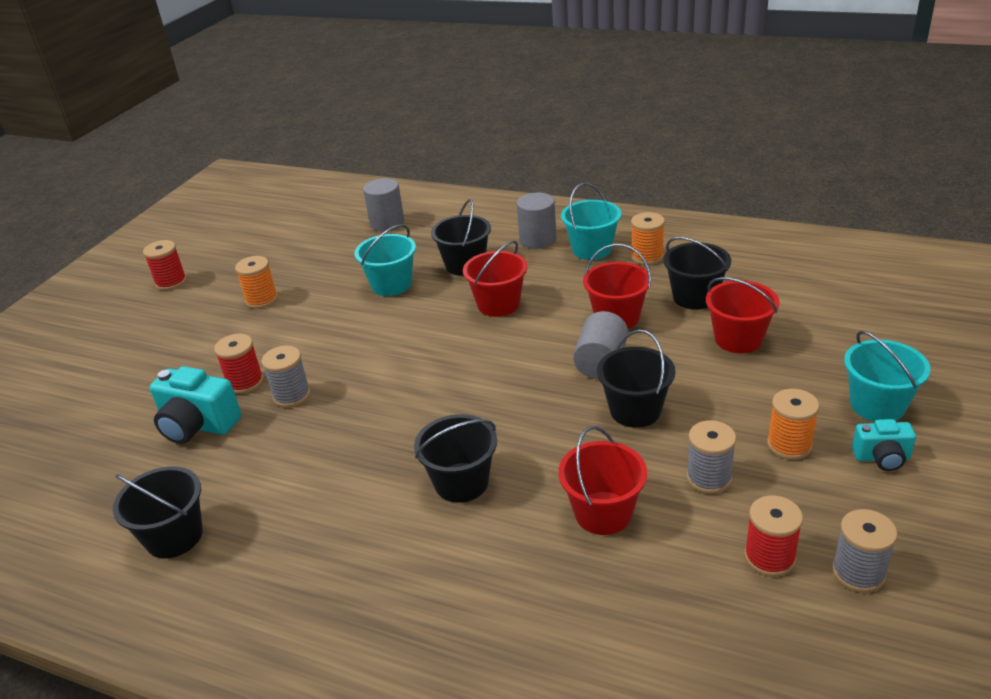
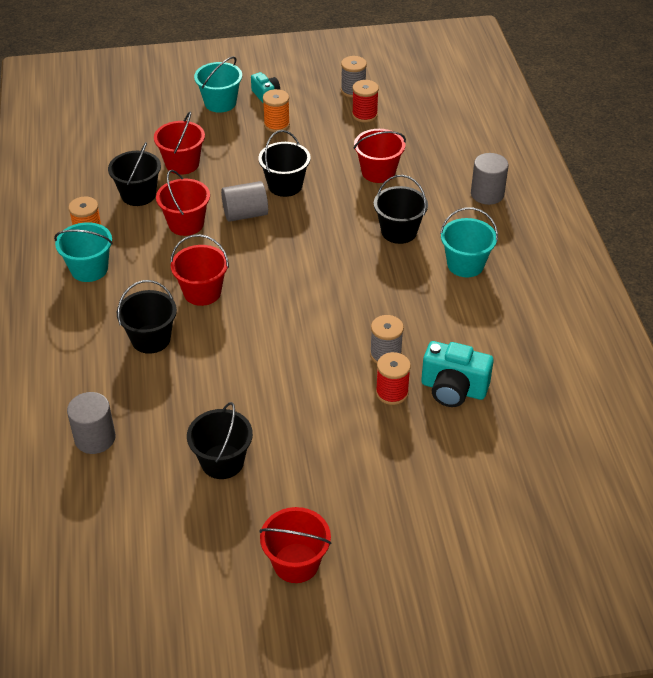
camera: 125 degrees left, 10 degrees up
(171, 282) = (296, 563): red spool -> red bucket
(174, 536) = (540, 333): black bucket -> black bucket (222, 461)
(198, 425) = (453, 389): turquoise camera -> turquoise camera turned 120 degrees clockwise
(261, 300) = (282, 457): orange spool -> none
(391, 285) = (208, 374): turquoise bucket -> turquoise bucket (465, 264)
(538, 240) = (85, 308): grey cylinder -> grey cylinder (487, 194)
(709, 478) = (323, 144): grey spool -> none

